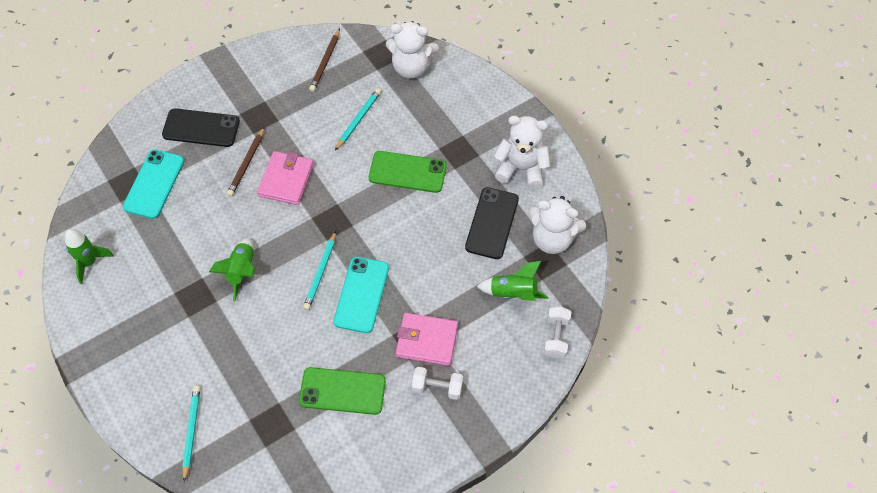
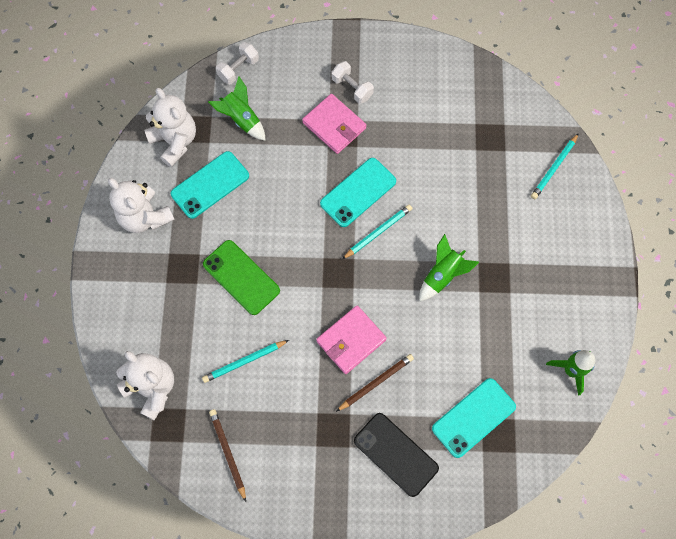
camera: 145 degrees left, 10 degrees up
(325, 62) = (228, 453): brown pencil -> brown pencil turned 75 degrees counterclockwise
(342, 391) = (423, 128): green phone -> none
(492, 223) = (210, 185): black phone -> turquoise phone

